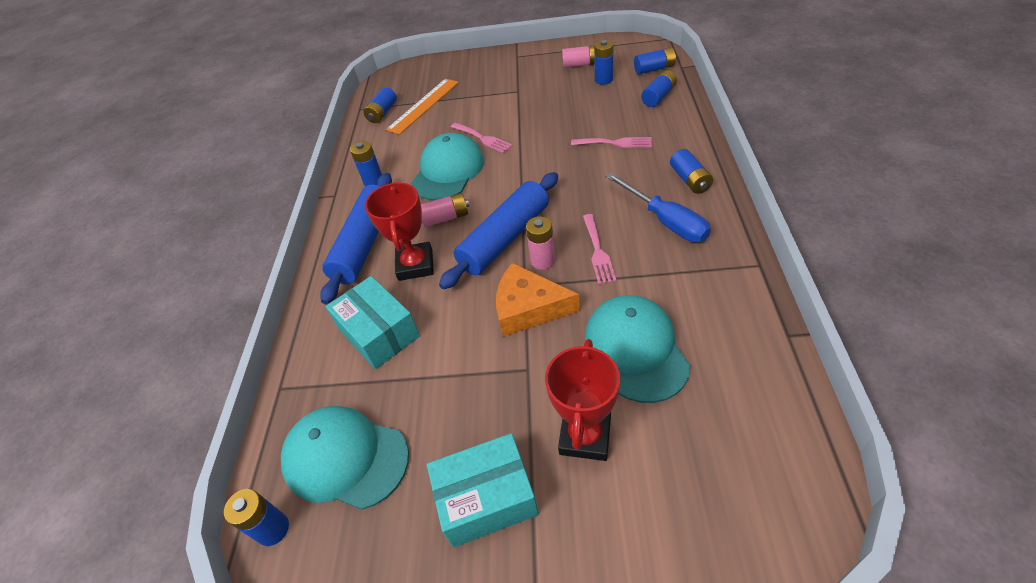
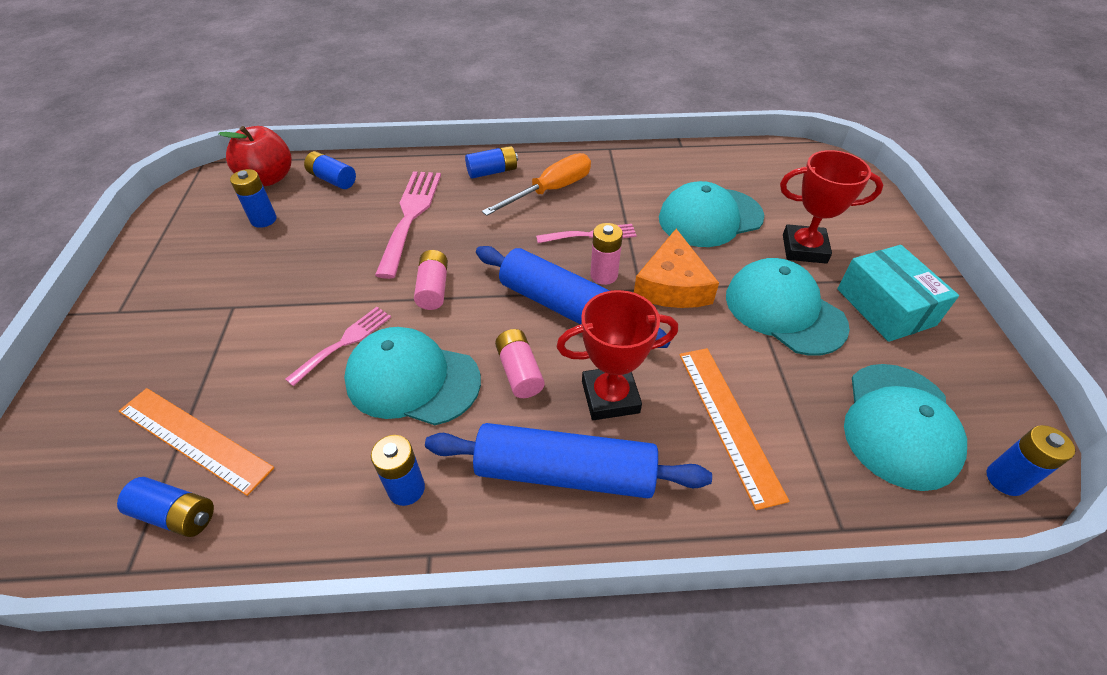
camera: 100 degrees left, 0 degrees up
(379, 333) = (728, 421): turquoise box -> orange ruler
(489, 394) = (784, 310): none -> turquoise cap
(581, 64) = (206, 239): pink battery -> pink battery (433, 289)
(615, 143) = (410, 216): pink fork -> pink fork, size x1.69
(654, 69) = (269, 178): blue battery -> red apple
(665, 221) = (551, 190): blue screwdriver -> orange screwdriver

